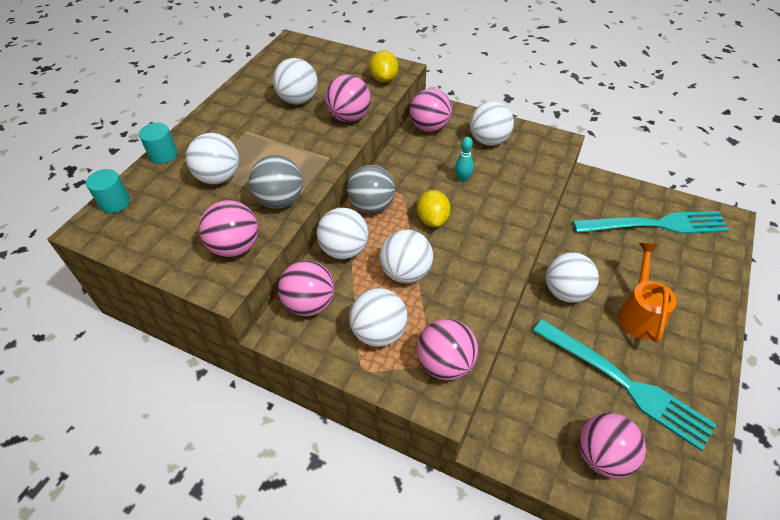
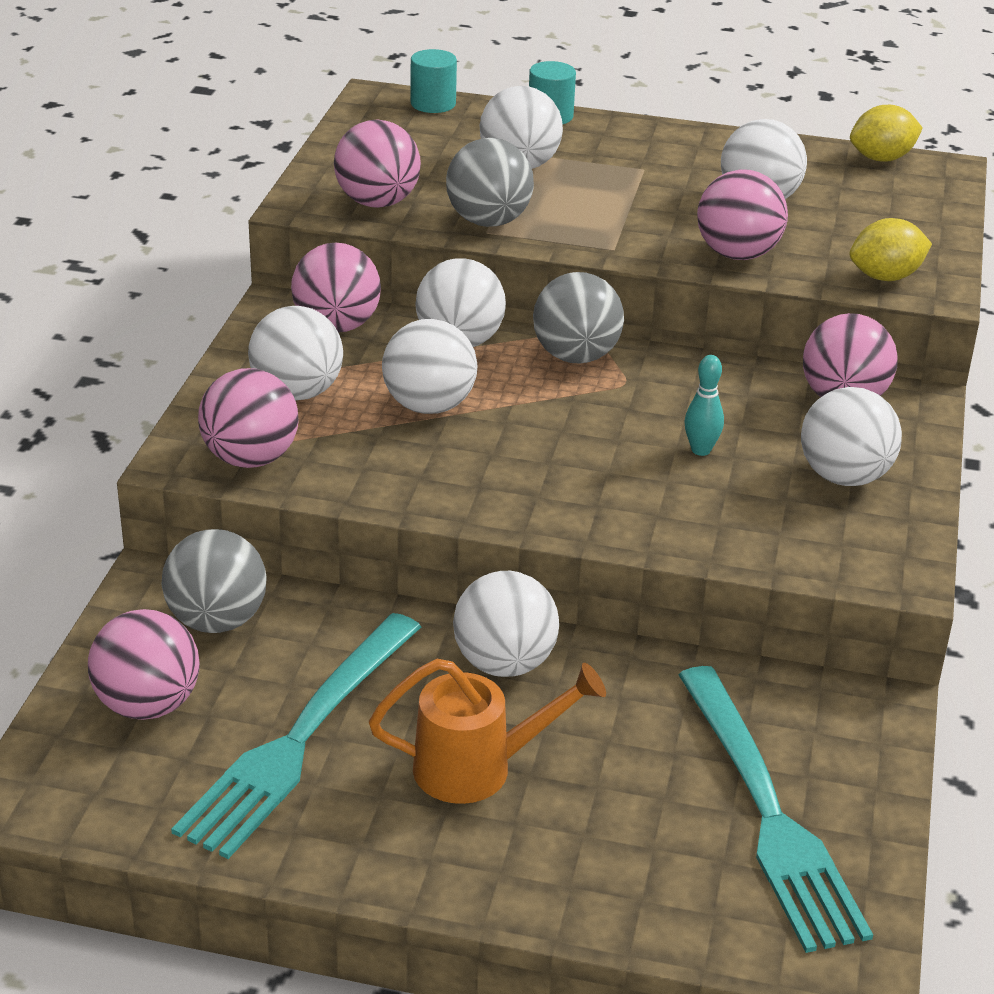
camera: 75 degrees right, 15 degrees down
(432, 219) = (569, 423): yellow lemon -> yellow lemon (881, 158)
(530, 413) = (217, 621): none -> grey ball

